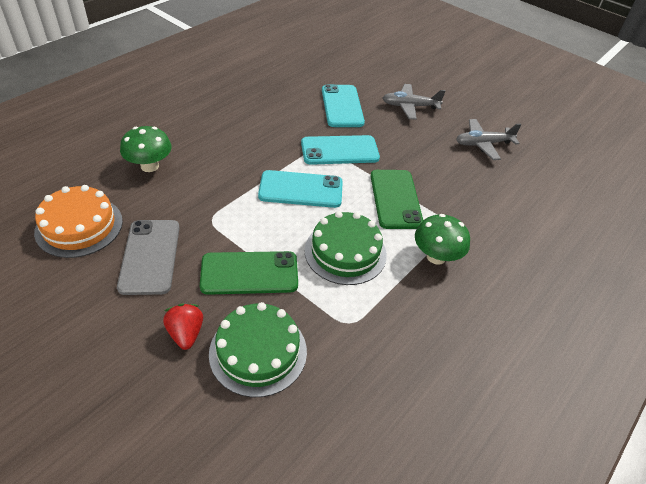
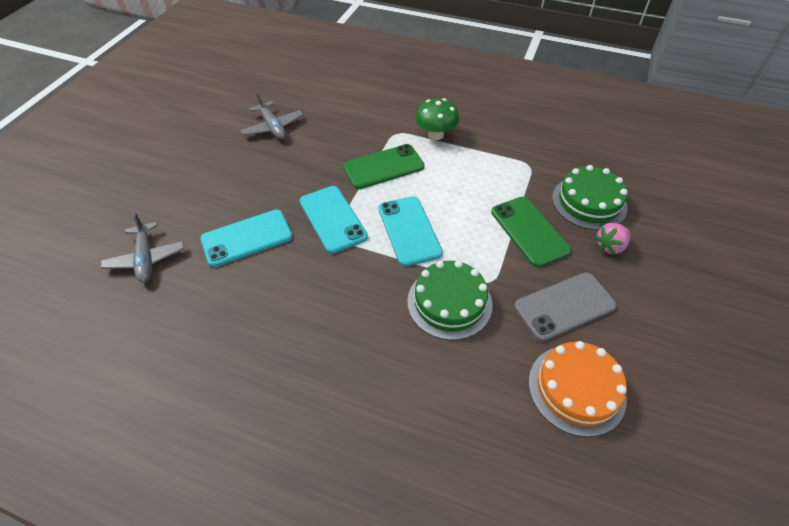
camera: 105 degrees left, 5 degrees up
(150, 166) = (451, 375): green mushroom -> none
(186, 333) = (610, 246): red strawberry -> pink strawberry
(345, 252) = (466, 182): green cake -> green cake (449, 302)
(410, 106) = (225, 184): grey plane -> grey plane (146, 258)

